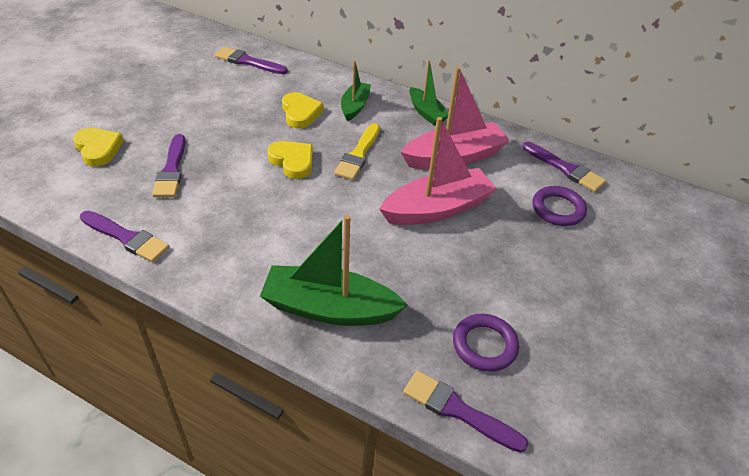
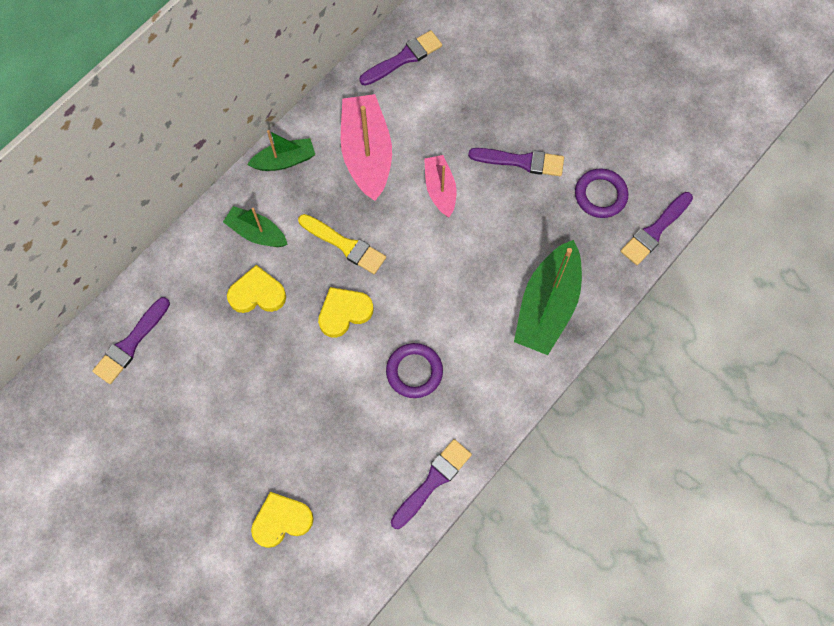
camera: 75 degrees left, 25 degrees up
(171, 169) = (334, 438): purple brush -> purple brush (521, 161)
(437, 209) = (440, 189): pink boat -> pink boat, size x0.58
(558, 209) = (458, 86): purple ring -> purple ring (414, 371)

